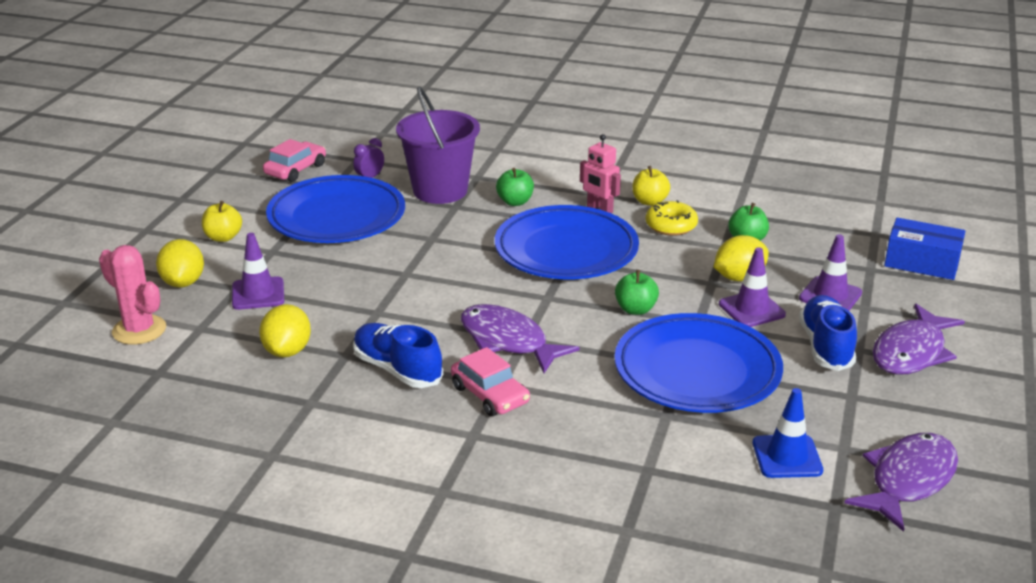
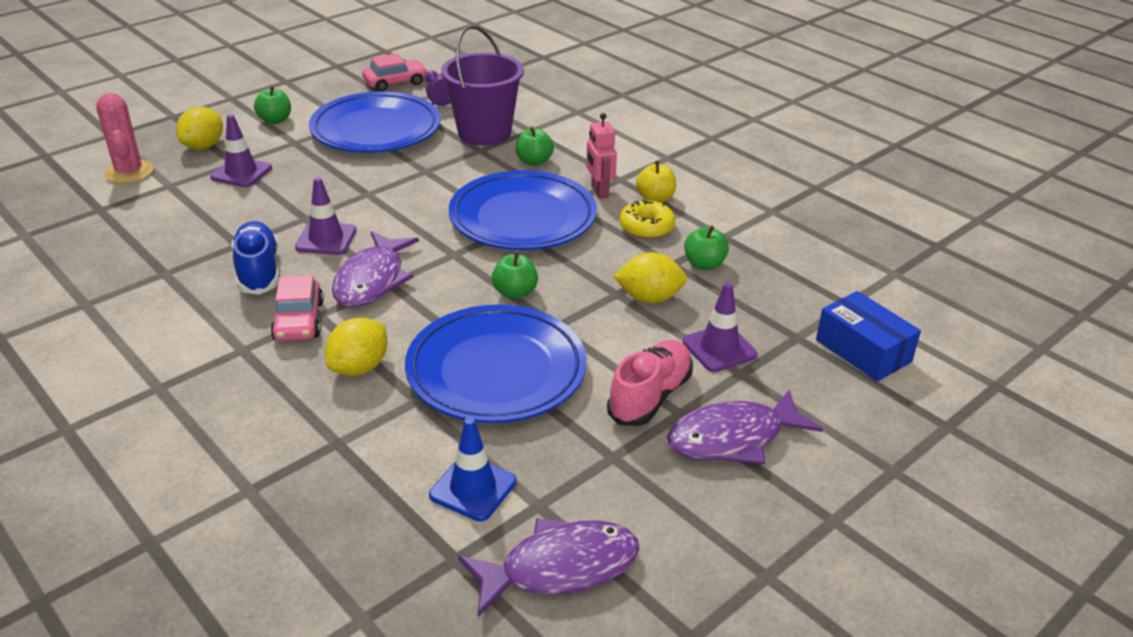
camera: 30 degrees right, 5 degrees up
(223, 237) = (275, 120): yellow apple -> green apple
(287, 351) = (202, 225): yellow lemon -> yellow lemon (359, 367)
(508, 341) = (372, 280): purple fish -> purple fish turned 150 degrees counterclockwise
(751, 309) = (622, 332): purple traffic cone -> purple traffic cone (326, 239)
(826, 346) = (650, 397): blue shoe -> pink shoe

